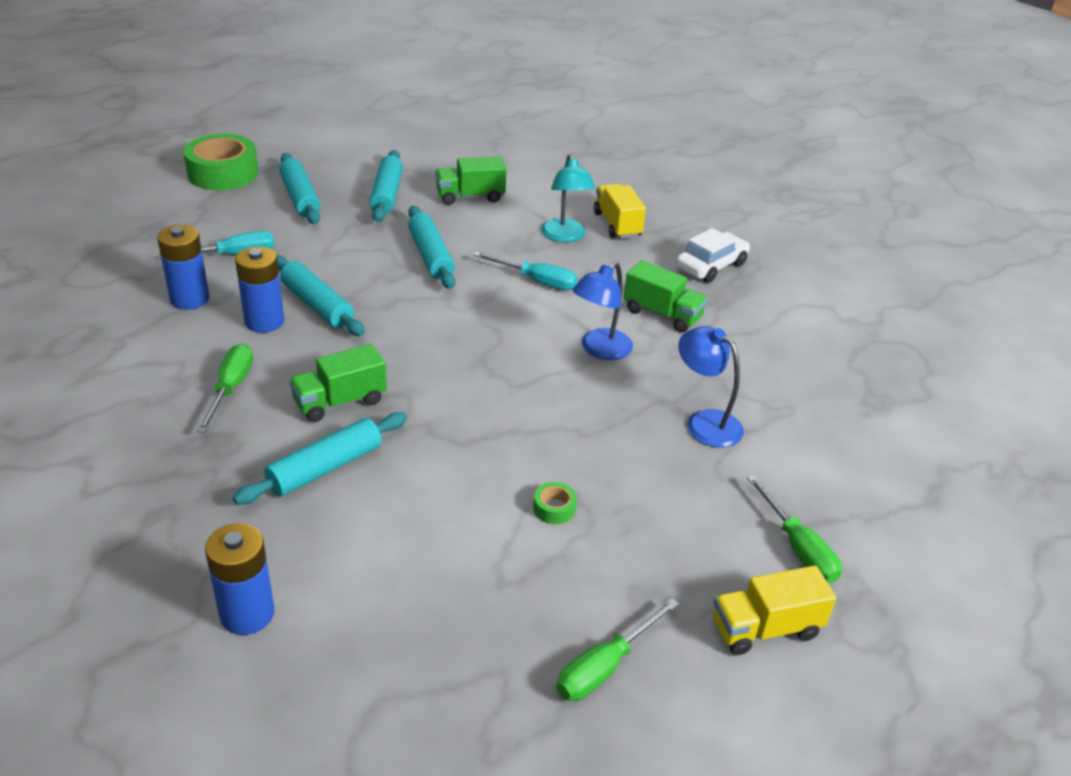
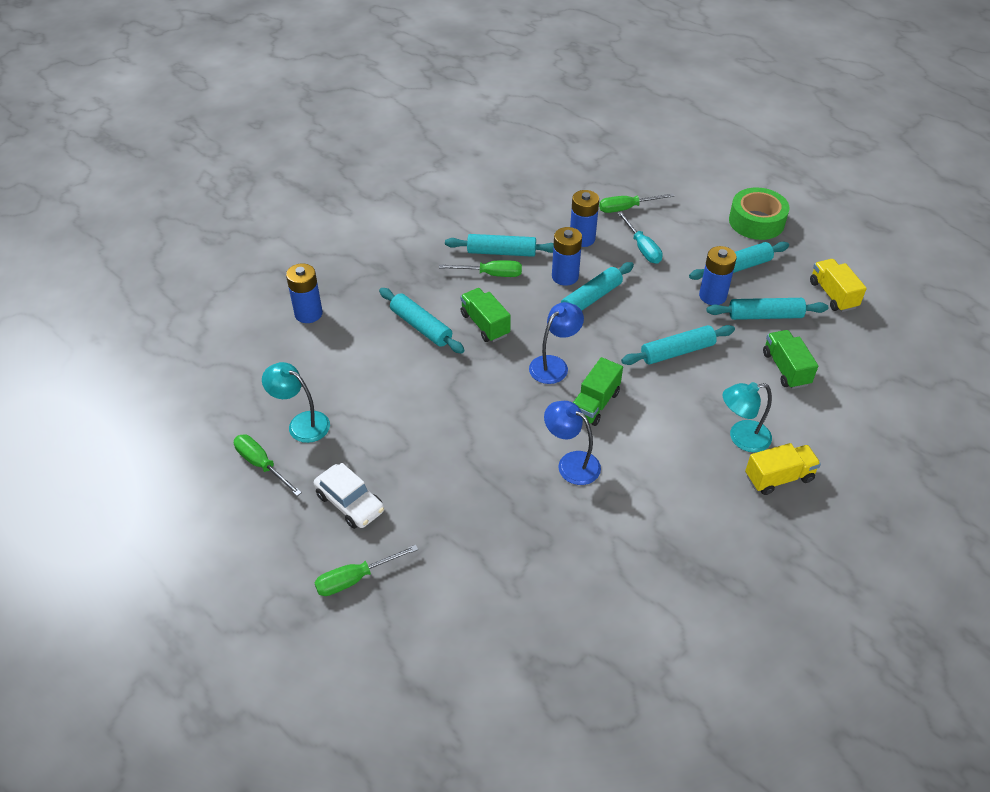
camera: 90 degrees right, 10 degrees up
(143, 256) = (626, 208): none -> green screwdriver
(183, 374) = (501, 252): none -> turquoise rolling pin
(343, 220) = (712, 296): none -> blue battery
(517, 615) = (301, 423): none -> turquoise lamp
(536, 281) = (660, 420): turquoise screwdriver -> none
(554, 508) = (390, 438): green tape -> none
(662, 314) = (633, 508): green truck -> green truck (595, 404)
(705, 422) = (489, 530): blue lamp -> blue lamp (554, 365)
(711, 266) = (728, 552): white car -> white car (350, 503)
(765, 628) = (284, 550): yellow truck -> yellow truck (833, 295)

